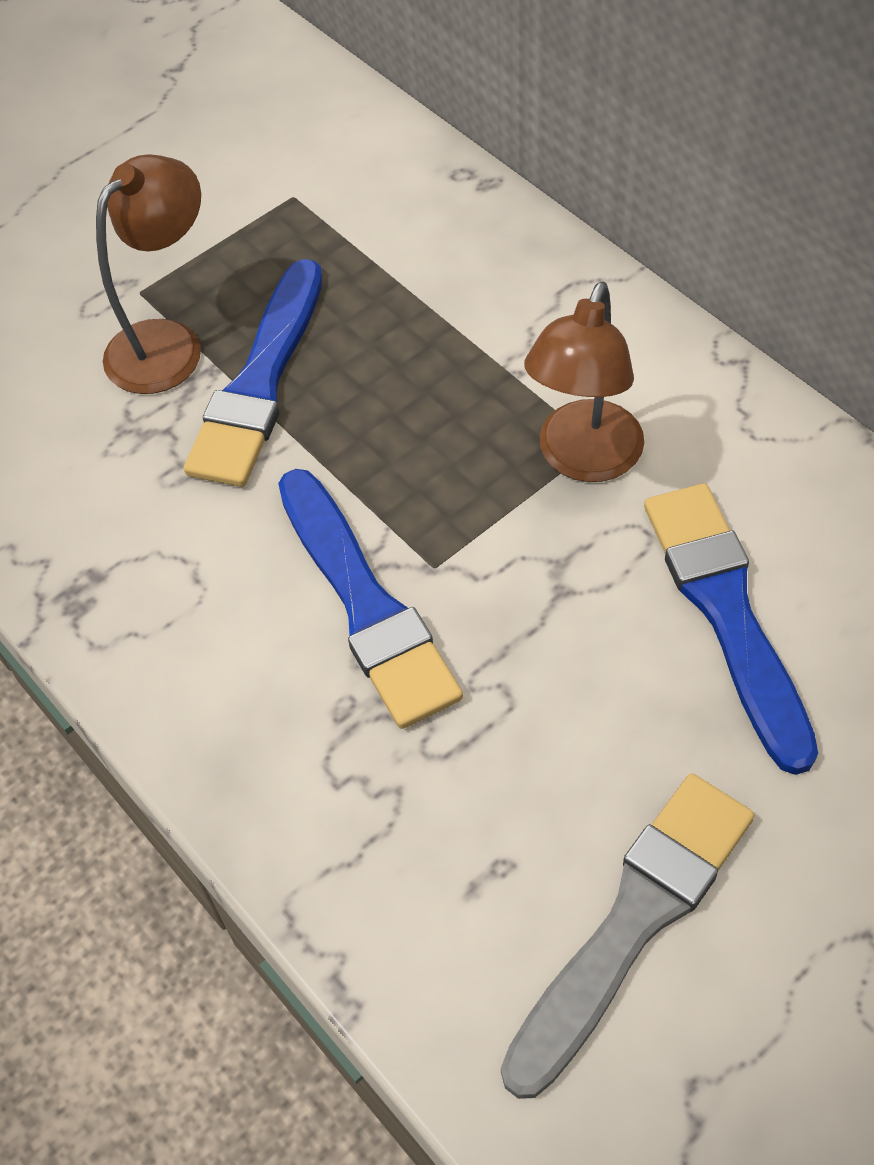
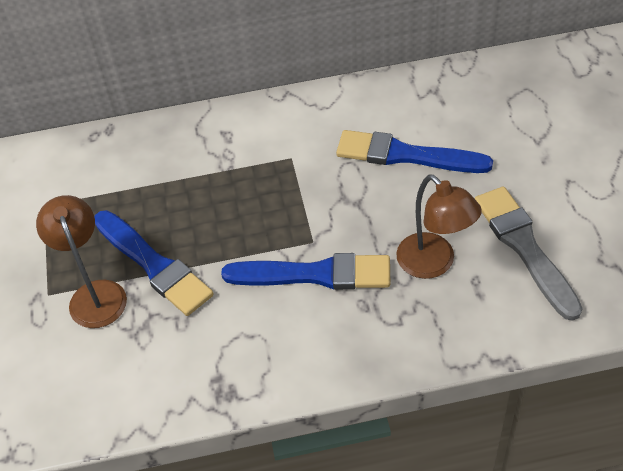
camera: 60 degrees left, 5 degrees down
(583, 459) = (296, 165): brown lamp -> brown lamp (434, 264)

